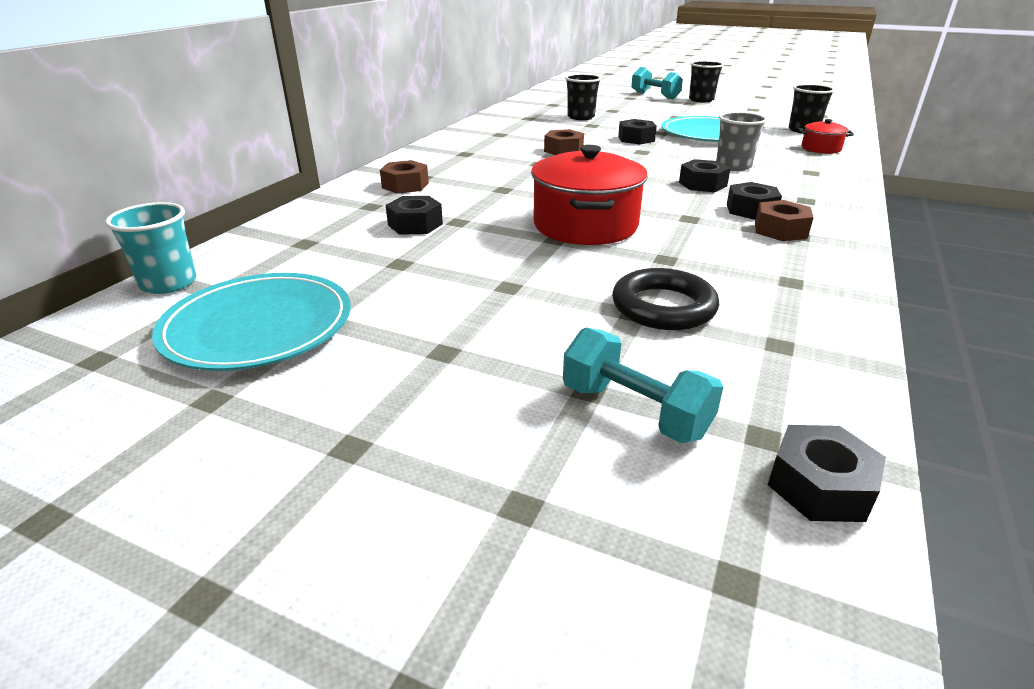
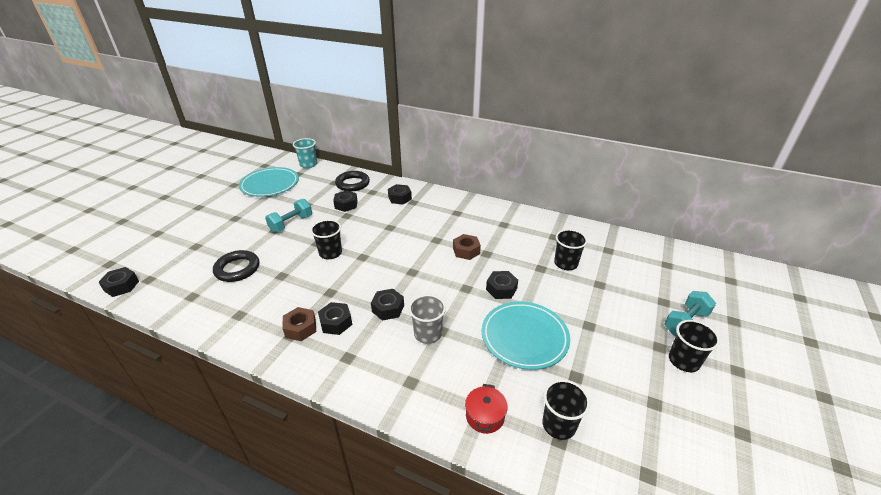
camera: 90 degrees right, 5 degrees up
(324, 224) = (352, 184): none -> black ring
(405, 185) = (399, 198): brown nut -> black nut
(585, 225) = (330, 253): red pot -> black cup
(635, 411) = (178, 254): turquoise dumbbell -> turquoise dumbbell (291, 224)

